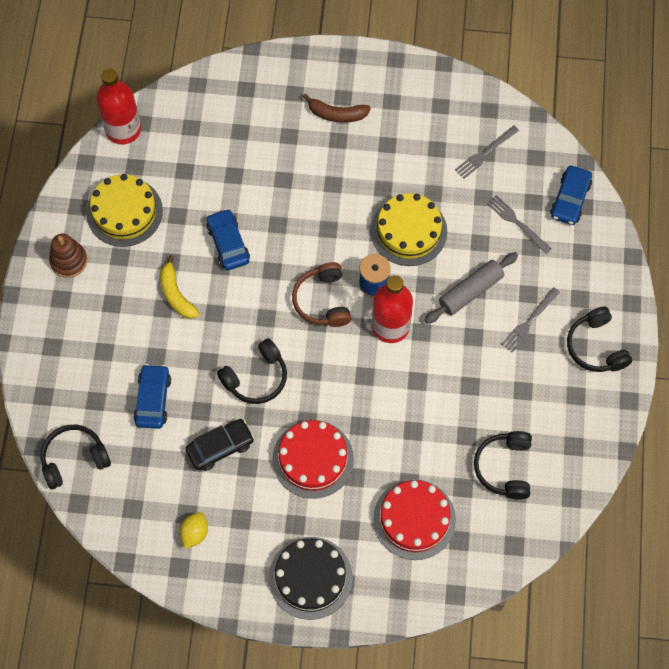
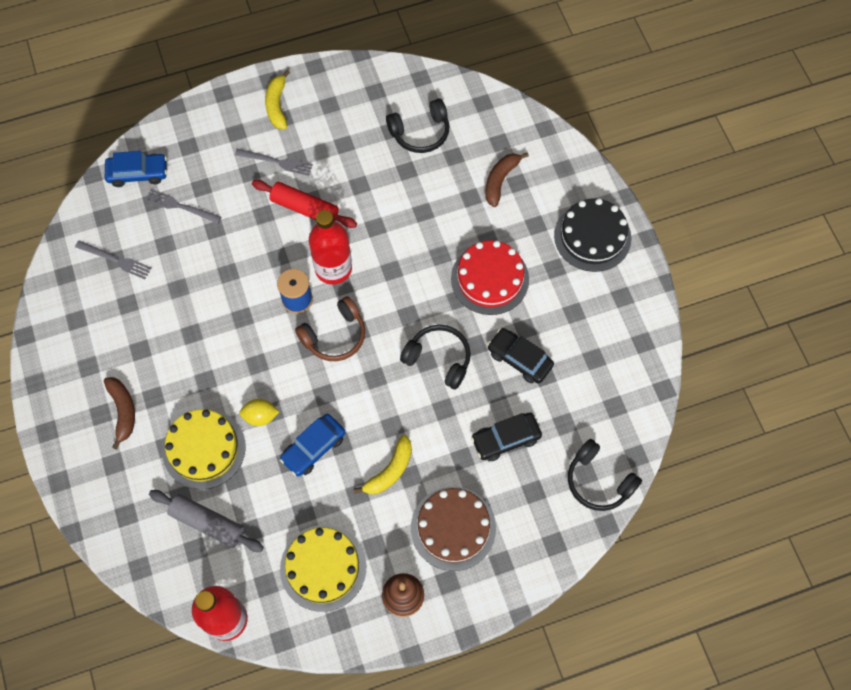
camera: 115 degrees left, 0 degrees up
(101, 322) = (453, 528): none -> brown cake
(153, 400) = (506, 439): blue car -> black car
(194, 533) = (607, 344): yellow lemon -> yellow lemon (260, 416)
(408, 231) = (228, 292): yellow cake -> yellow cake (204, 449)
(414, 519) = (500, 180): red cake -> brown banana
(466, 327) = (304, 208): none -> red rolling pin
(470, 291) = (268, 218): grey rolling pin -> grey rolling pin (207, 523)
(517, 223) = (180, 206): grey fork -> grey fork turned 90 degrees clockwise
(595, 347) = (277, 105): black headphones -> yellow banana

